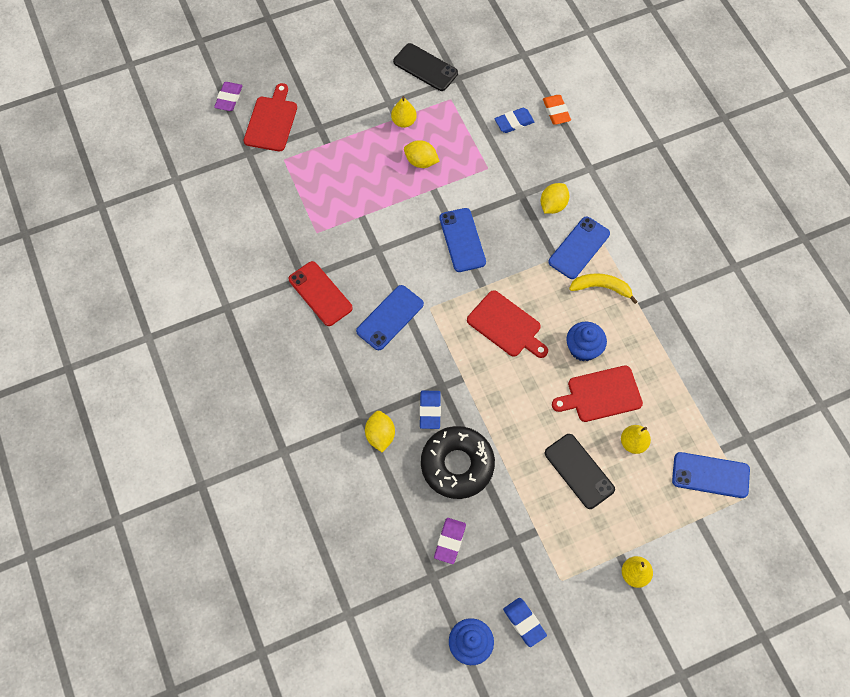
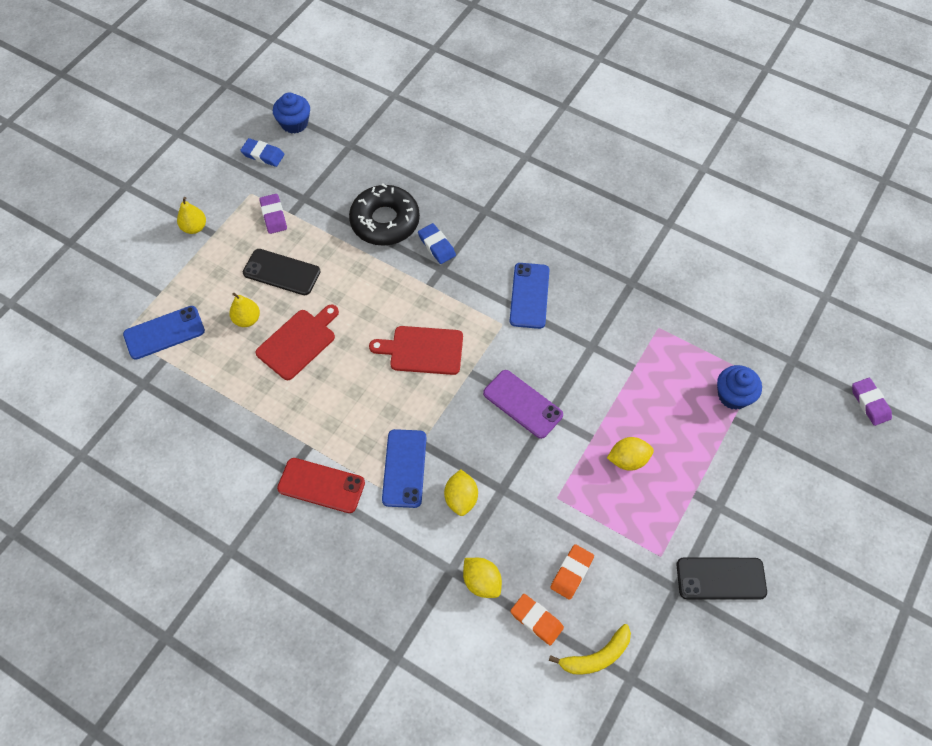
camera: 145 degrees right, 5 degrees down
(271, 121) = (806, 406): red cutting board -> none
(320, 294) = (605, 279): red phone -> red phone (321, 485)
(380, 435) = (462, 207): yellow lemon -> yellow lemon (482, 582)
(404, 121) = (684, 494): yellow pear -> none
(450, 541) = (353, 171): purple eraser -> purple eraser (274, 216)
(462, 240) = (523, 404): blue phone -> purple phone
(514, 122) = (571, 573): blue eraser -> orange eraser
(583, 348) = (339, 372): blue cupcake -> blue cupcake (733, 395)
(601, 288) = (356, 441): yellow banana -> yellow banana (596, 656)

